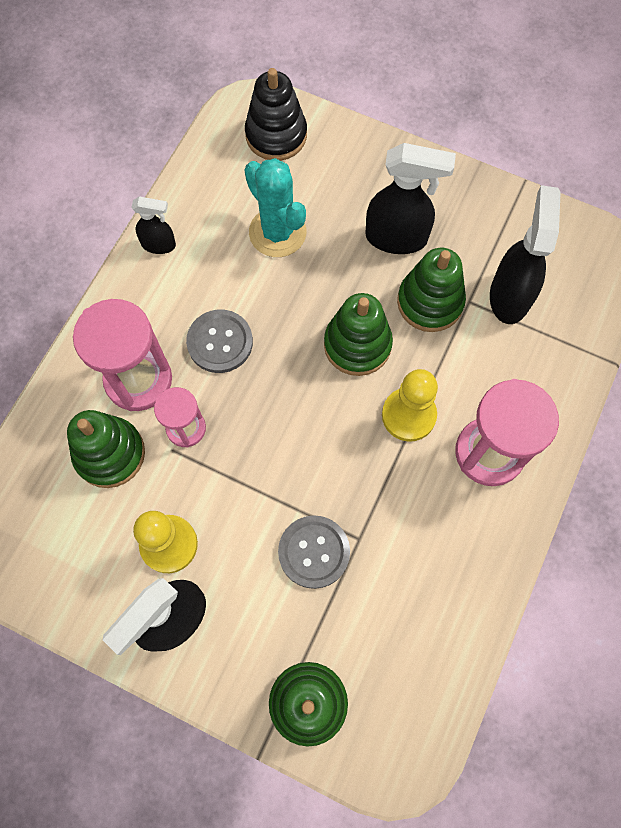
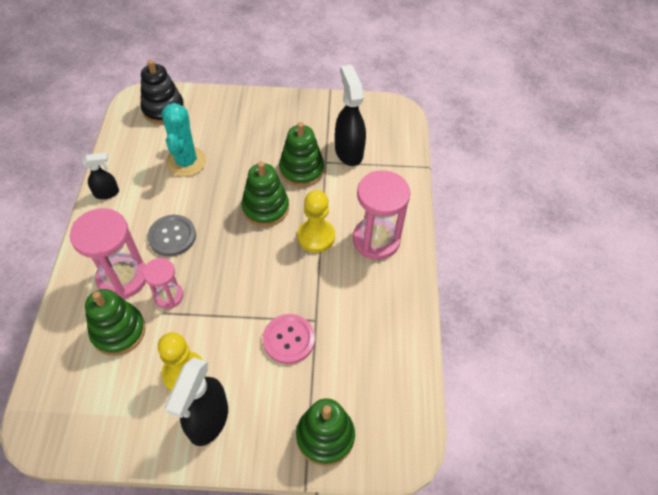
camera: 25 degrees left, 15 degrees down
(277, 232) = (186, 162): turquoise cactus -> turquoise cactus turned 60 degrees clockwise
(314, 552) = (289, 339): grey button -> pink button
(397, 238) = (265, 142): black spray bottle -> none

